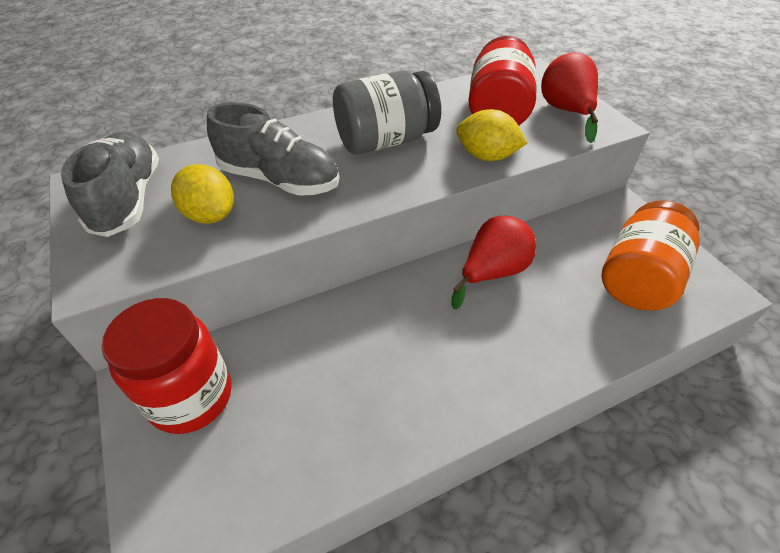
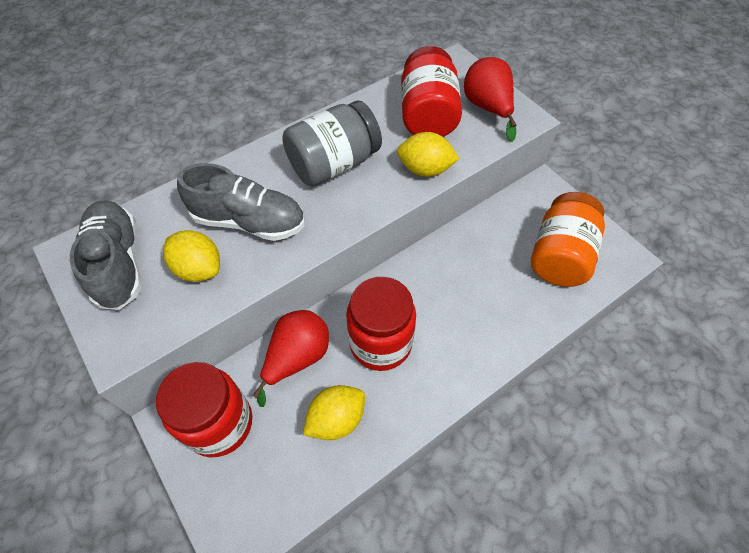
camera: 10 degrees left, 10 degrees up
(331, 416) = (336, 419): none -> yellow lemon
(404, 339) = (380, 343): none -> red jar
(492, 272) = (442, 269): red pear -> red pear (297, 358)

